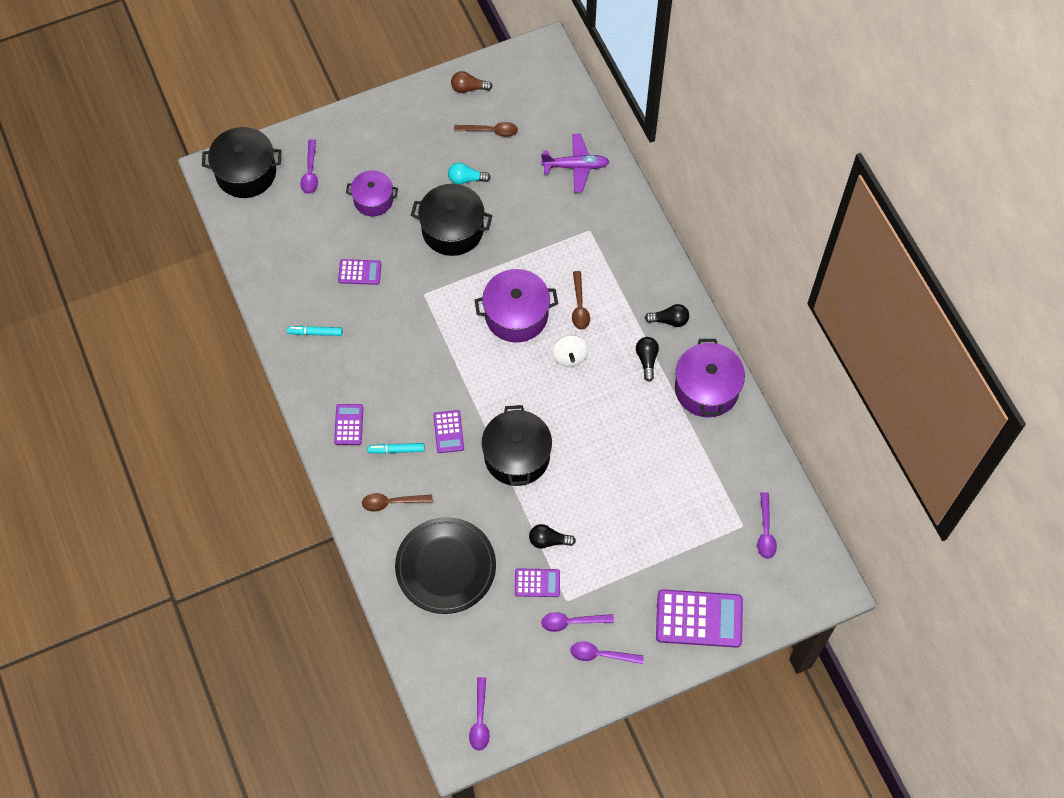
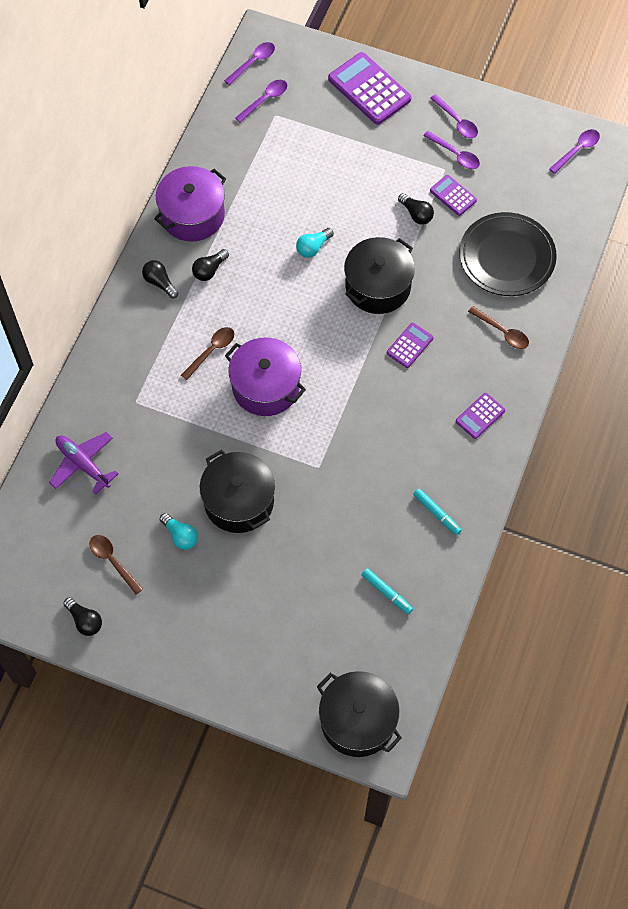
camera: 135 degrees left, 0 degrees up
(310, 172) = (301, 666): purple spoon -> purple spoon (253, 62)
(359, 272) = (351, 533): purple calculator -> none
(373, 200) = (275, 589): purple pot -> none
(396, 450) = (462, 366): turquoise marker -> turquoise marker (387, 593)
(468, 88) = (85, 620): brown light bulb -> black light bulb
(569, 357) = (262, 321): white spinning top -> none
(594, 443) = (313, 247): none -> turquoise light bulb

